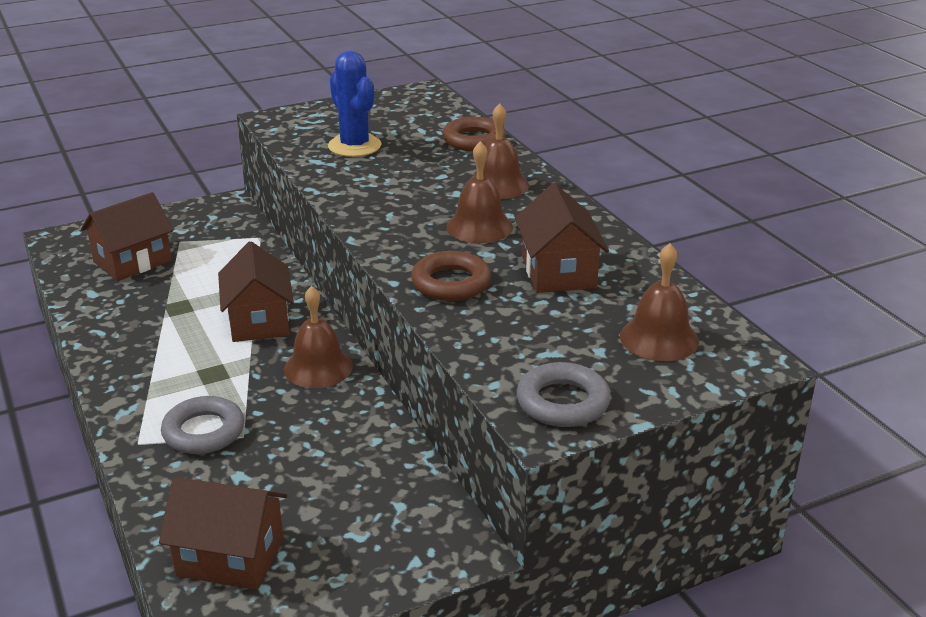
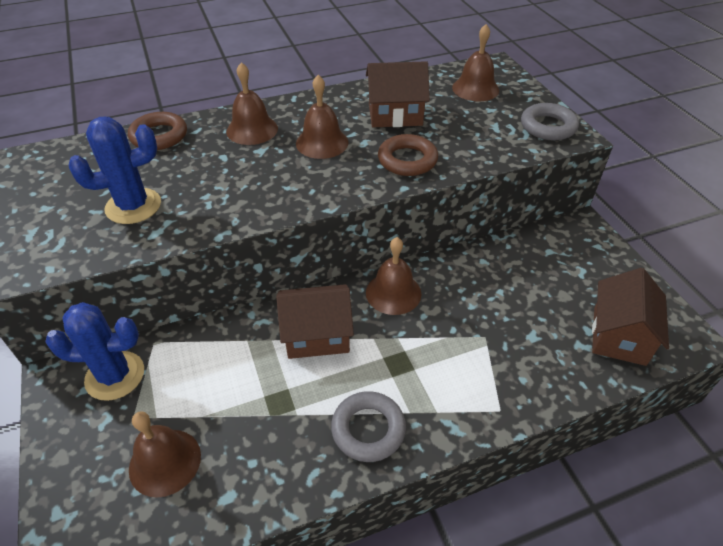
camera: 85 degrees left, 15 degrees up
(132, 261) = (165, 462): brown house -> brown bell
(204, 431) = (481, 363): grey ring -> grey ring (368, 429)
(224, 226) = (115, 376): none -> blue cactus

